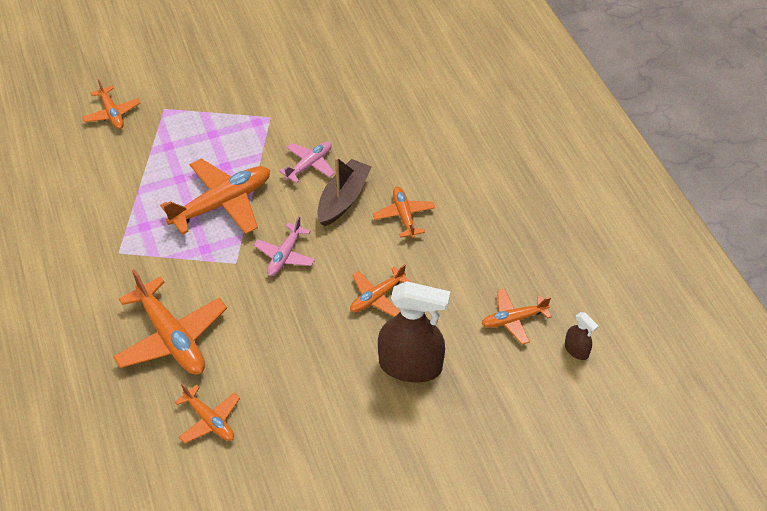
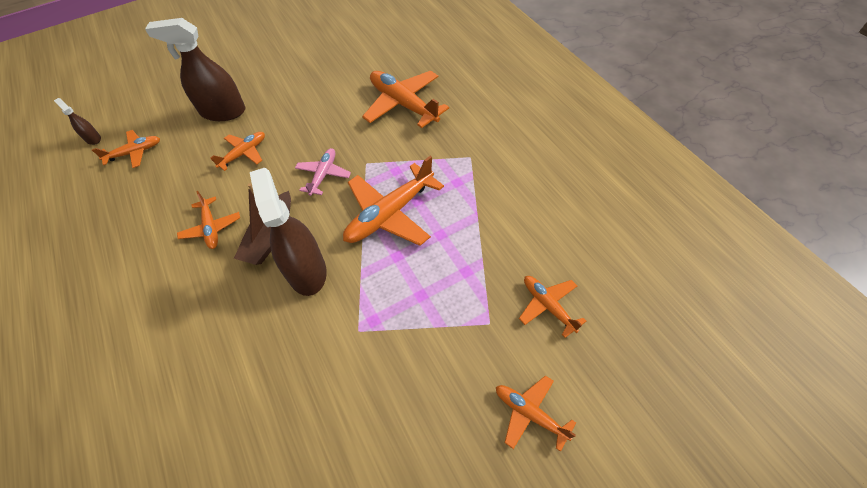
camera: 175 degrees right, 5 degrees up
(210, 420) = (363, 64): orange plane -> orange plane (529, 413)
(309, 165) = (306, 271): pink plane -> brown spray bottle

